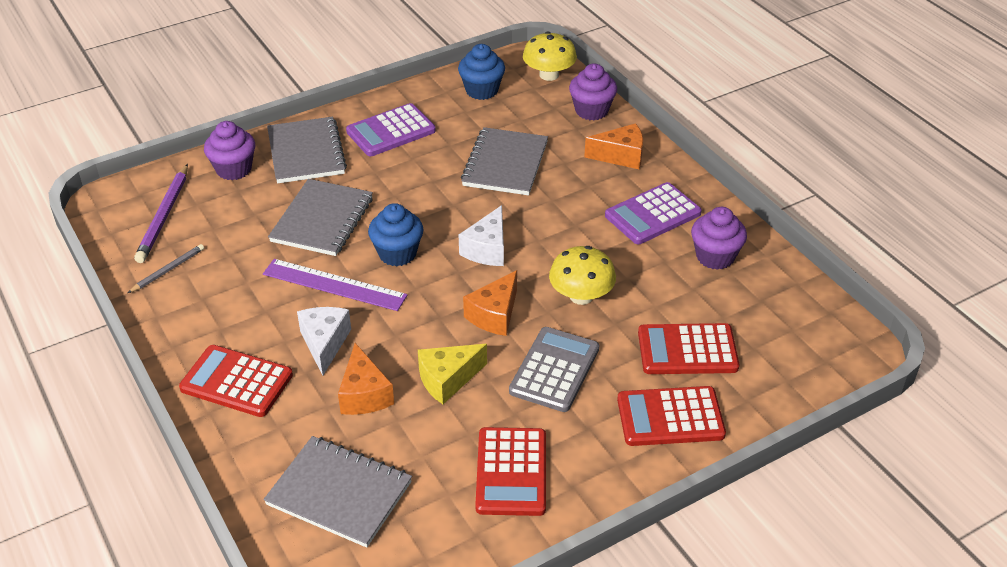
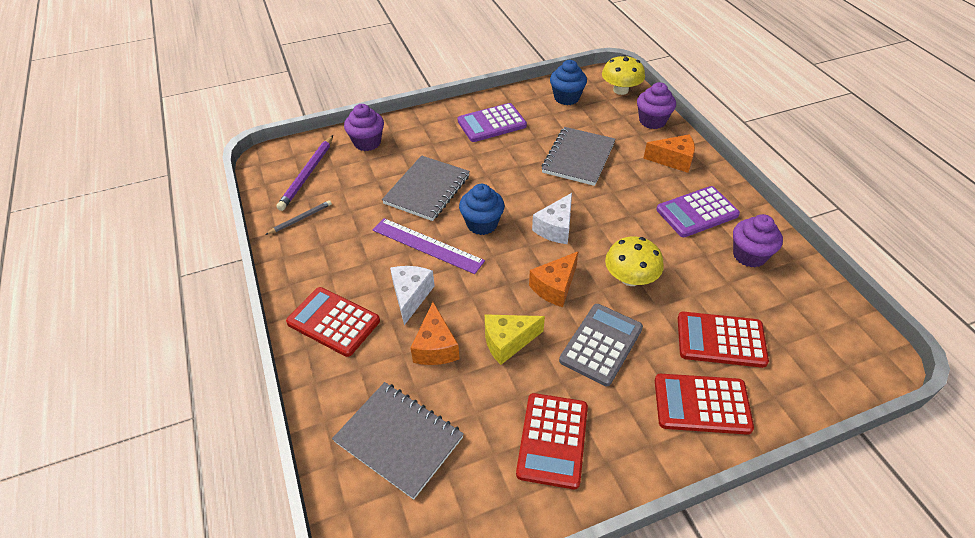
camera: 10 degrees right, 5 degrees up
(306, 153) = (424, 134): grey notebook -> none

